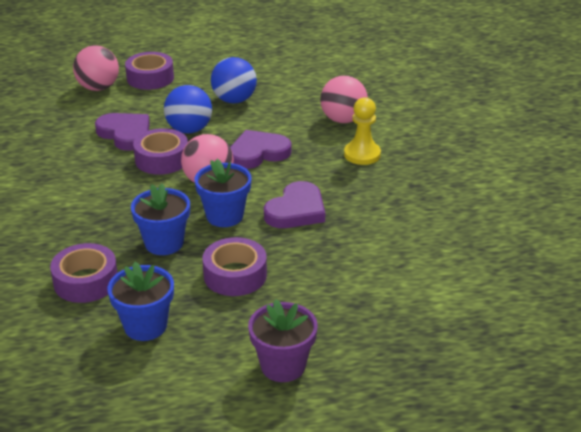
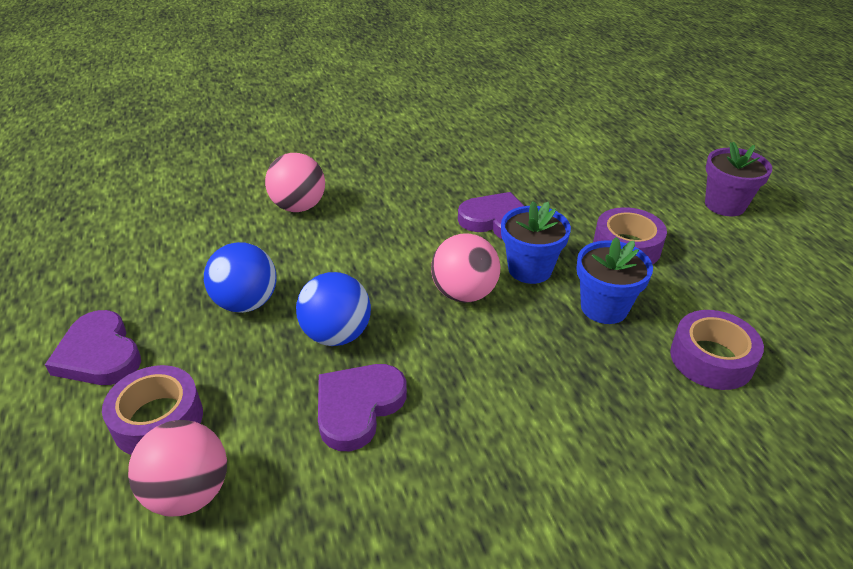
camera: 100 degrees left, 5 degrees up
(145, 326) = (743, 293): blue flower pot -> none
(162, 159) = (423, 348): purple tape -> none
(258, 153) = (387, 262): purple heart -> purple heart (99, 354)
(362, 154) = (375, 189): yellow pawn -> none

